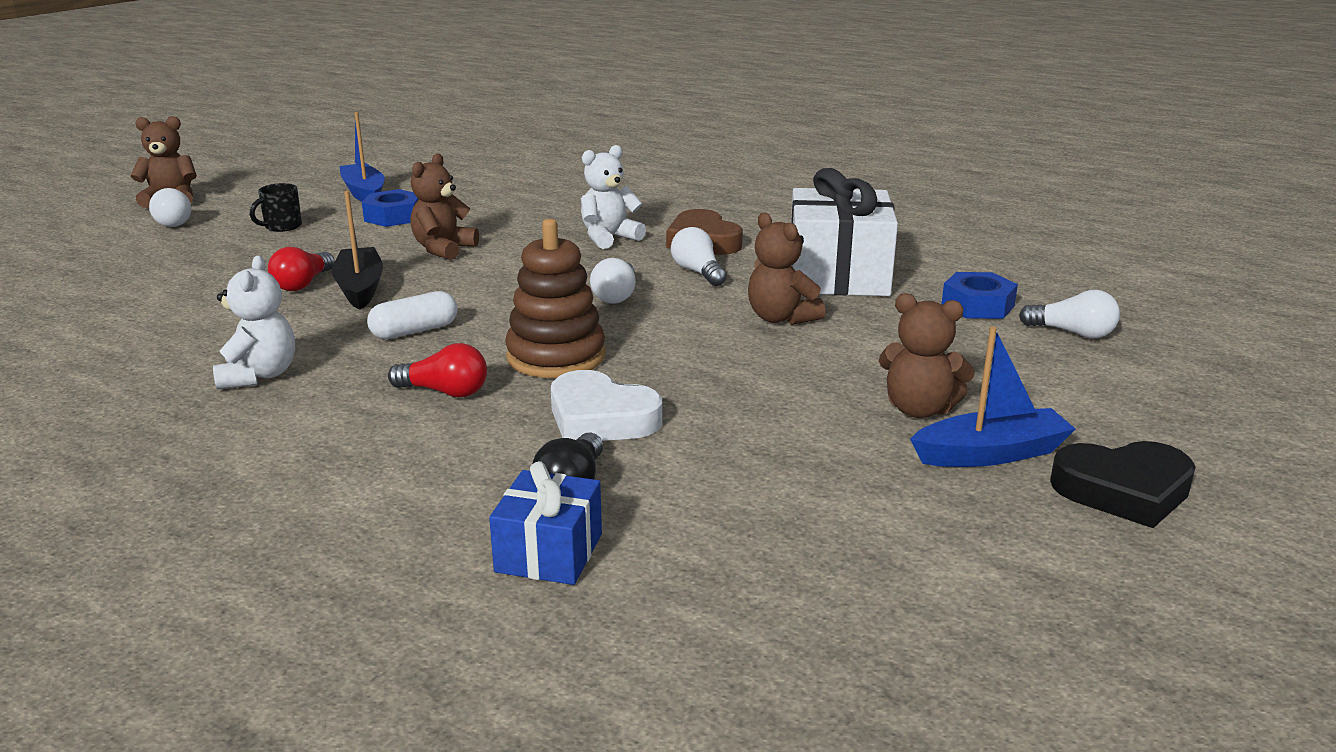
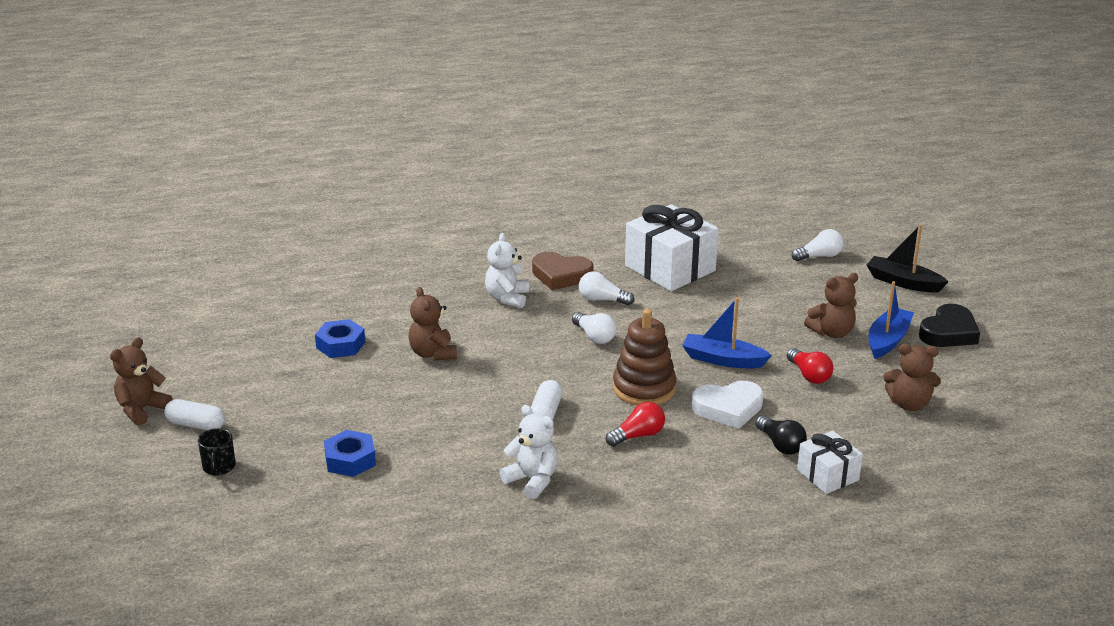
camera: 45 degrees left, 5 degrees up
(171, 222) = (196, 425): white light bulb -> white capsule
(282, 226) = (286, 389): black mug -> black mug (219, 467)
(303, 284) = (412, 419): red light bulb -> red light bulb (809, 375)
(360, 288) = (451, 404): black boat -> black boat (903, 282)
(364, 193) = (270, 335): blue boat -> blue boat (723, 360)
(549, 553) = (827, 475): blue gift -> white gift
(780, 318) = (694, 310): brown teddy bear -> brown teddy bear (909, 404)
(977, 305) = (759, 258): blue nut -> blue nut (350, 460)

